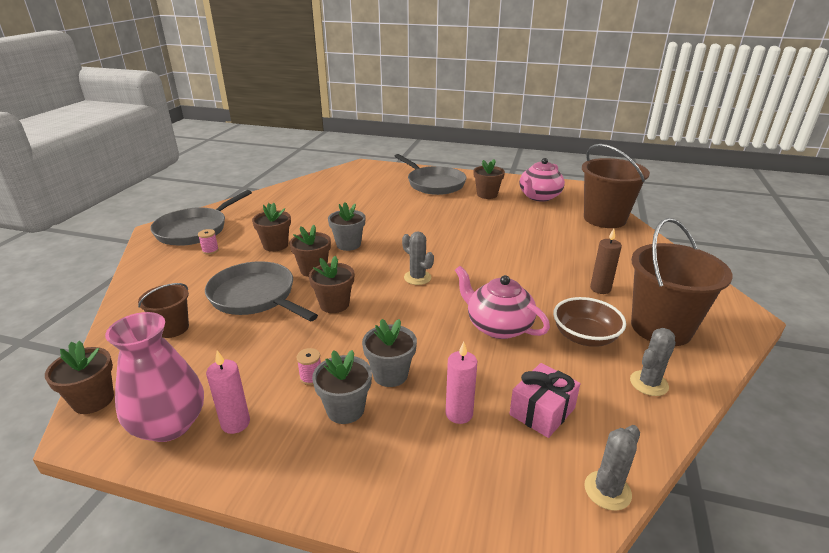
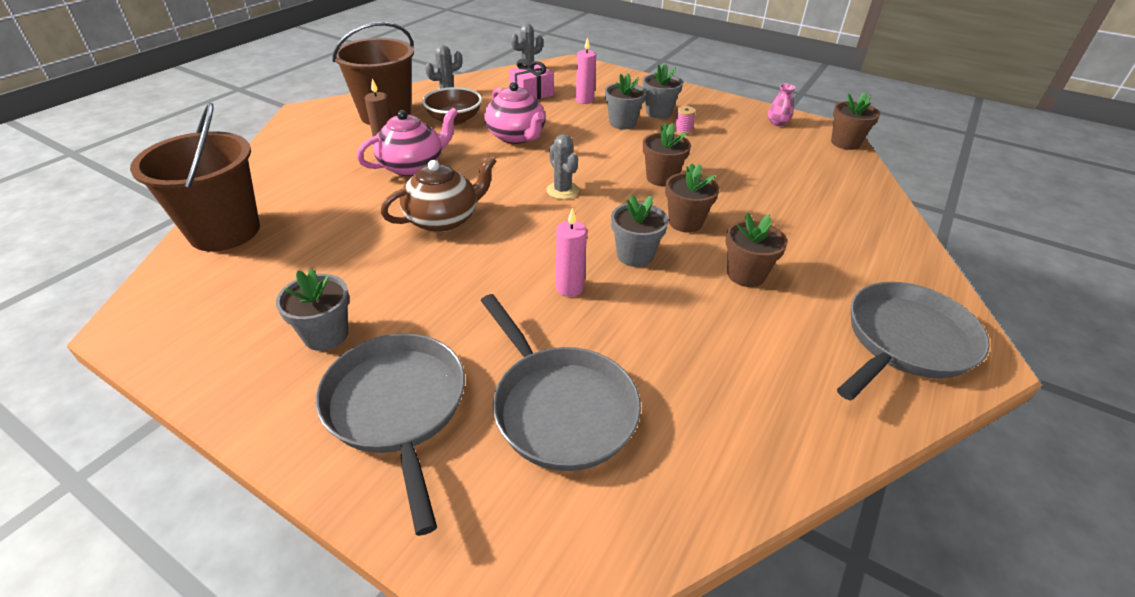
camera: 165 degrees left, 10 degrees up
(169, 425) = (777, 123): pink vase -> pink vase, size x0.45
(173, 328) = (821, 183): brown bucket -> none
(210, 250) = (845, 283): pink spool -> none
(235, 423) = (732, 117): pink candle -> pink candle (569, 288)
(256, 296) = (749, 200): grey pan -> grey pan (560, 407)
(486, 244) = (443, 219): none -> brown teapot
(487, 194) = (326, 335): brown flower pot -> grey flower pot
(539, 197) = (241, 305): pink teapot -> pink teapot (413, 166)

